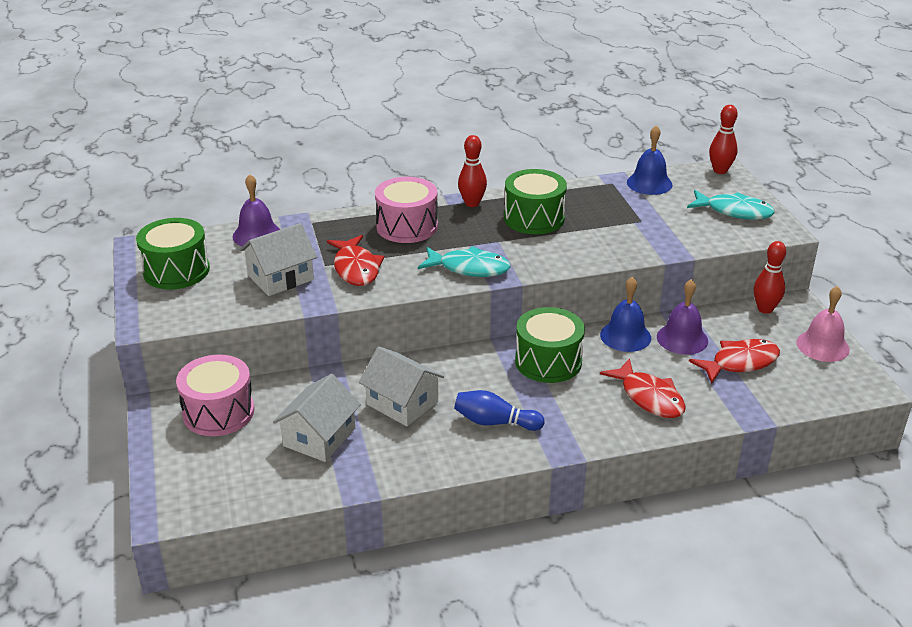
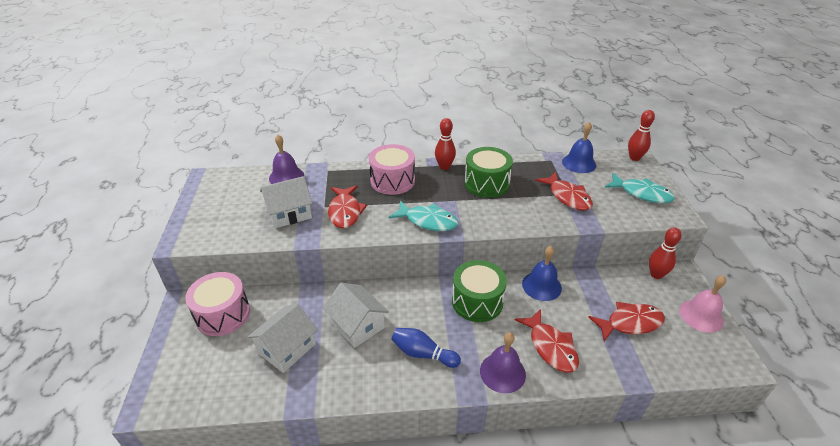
camera: 10 degrees right, 5 degrees up
(176, 271) = (220, 199): green drum -> none
(642, 224) = (567, 197): none -> red fish
(682, 339) = (586, 294): purple bell -> purple bell (502, 372)

